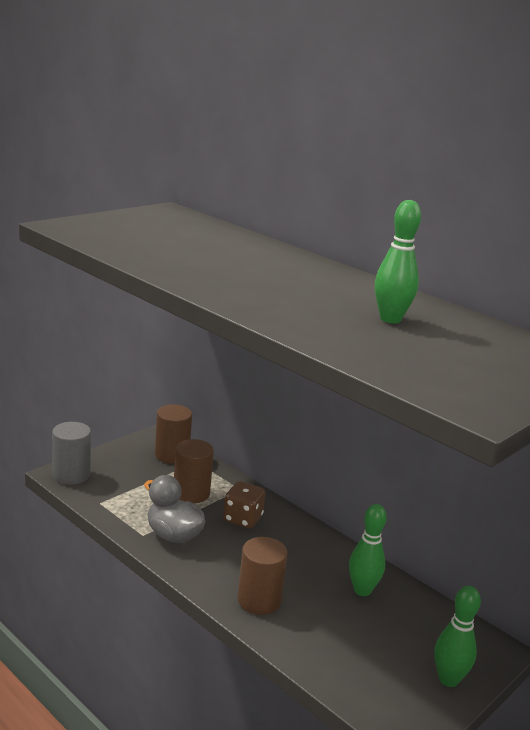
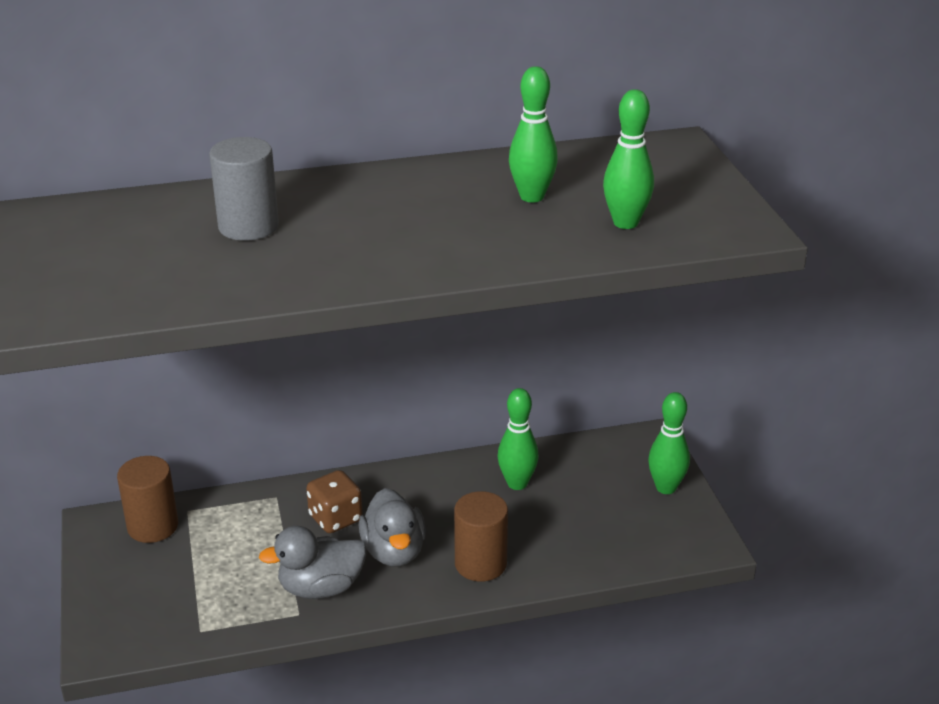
camera: 55 degrees left, 10 degrees up
(71, 475) = (113, 638): grey cylinder -> grey cylinder (248, 226)
(191, 493) = (250, 541): brown cylinder -> none
(234, 555) = (394, 551): none -> grey duck
(406, 356) = (625, 223): none -> green bowling pin

